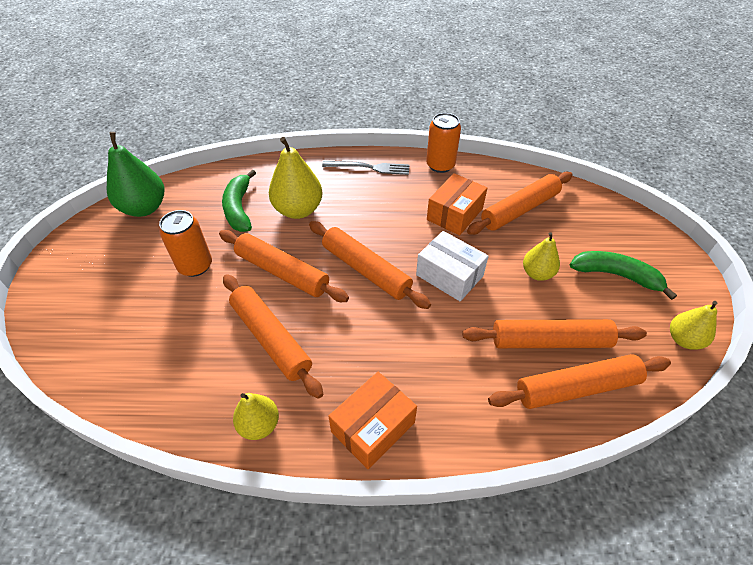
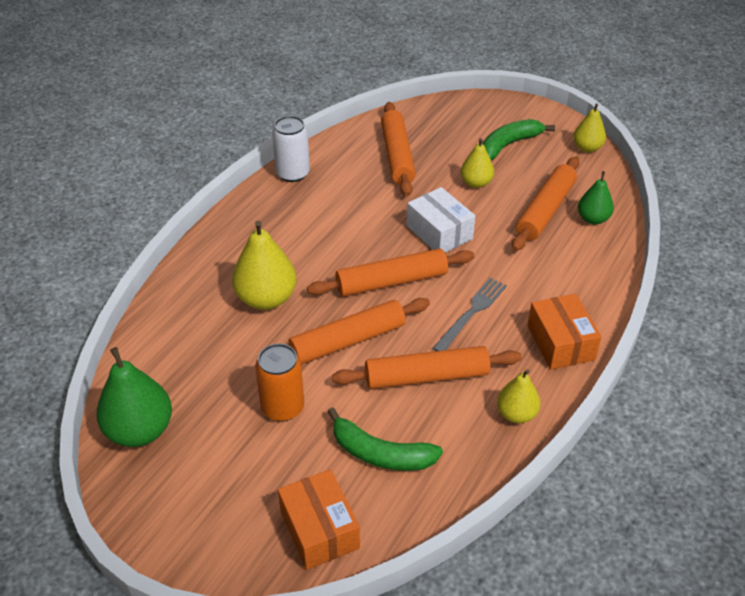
camera: 60 degrees left, 5 degrees down
(239, 208) = (220, 344): green banana -> green banana (380, 453)
(369, 167) = (248, 222): grey fork -> grey fork (471, 313)
(440, 165) = (293, 173): orange can -> white can
(449, 275) = (439, 232): white box -> white box turned 75 degrees clockwise
(455, 214) = (368, 195): orange box -> orange box (319, 529)
(576, 388) = (593, 219): orange rolling pin -> green pear

